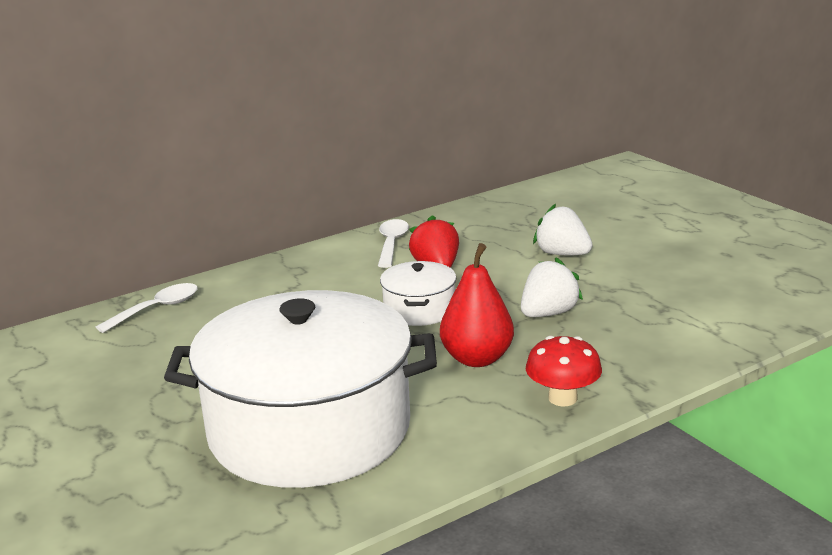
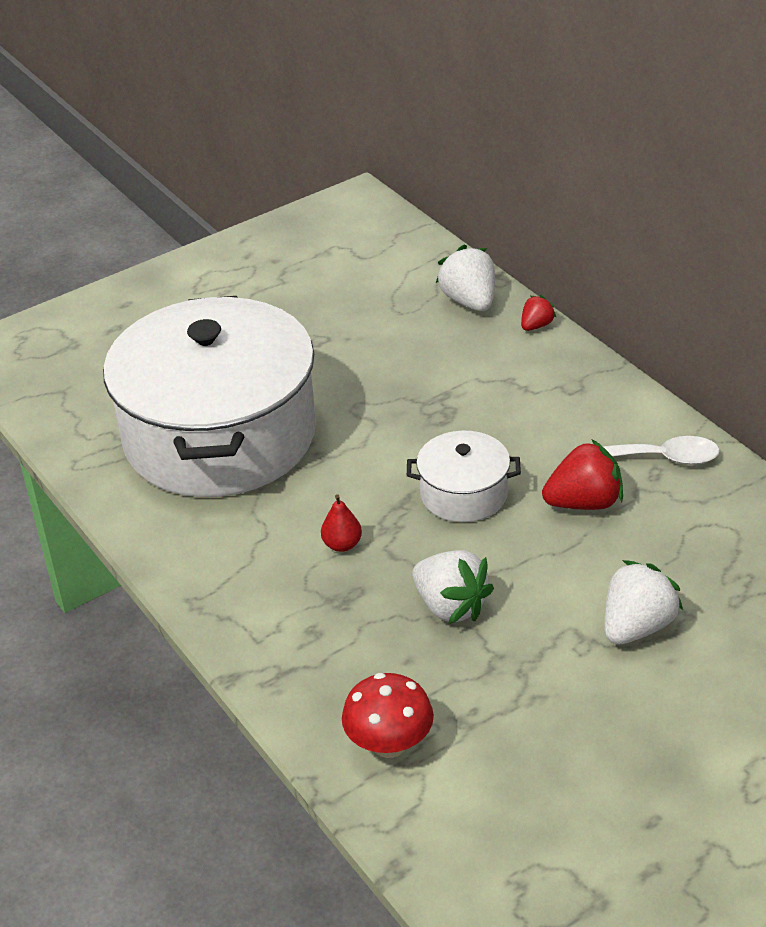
camera: 90 degrees right, 15 degrees up
(157, 309) = (469, 301): white spoon -> white strawberry
(210, 282) = (536, 326): none -> red strawberry
(477, 359) = (342, 545): red pear -> red pear, size x0.48
(562, 398) = (250, 612): red mushroom -> red mushroom (389, 744)

